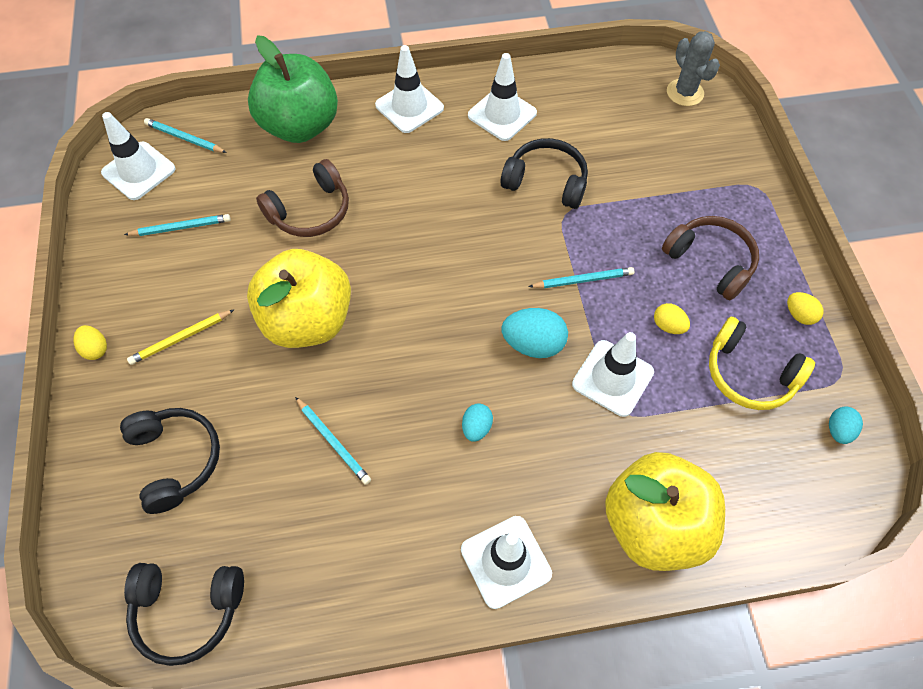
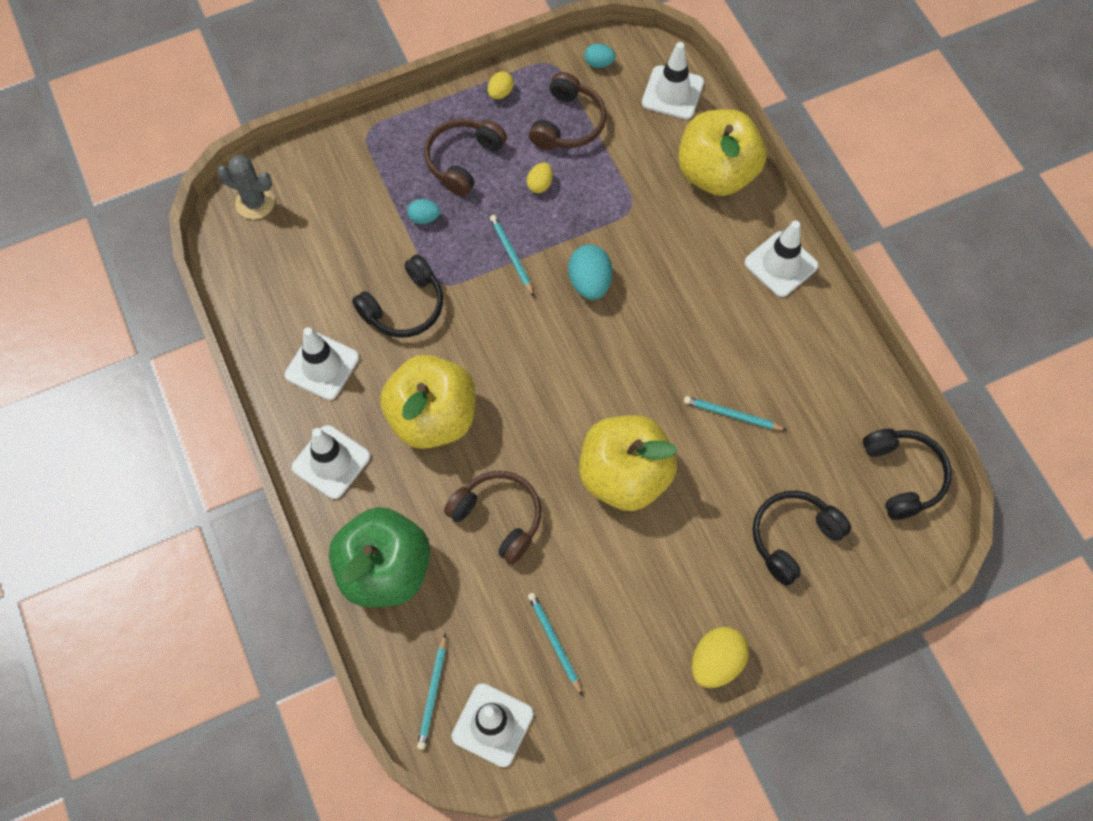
camera: 105 degrees left, 5 degrees up
(96, 349) = (716, 662): yellow egg -> yellow egg, size x1.73
(181, 338) = (679, 585): yellow pencil -> none
(333, 442) = (732, 415): turquoise pencil -> turquoise pencil turned 105 degrees counterclockwise
(425, 182) = (433, 417): none -> yellow apple
(476, 427) = (681, 309): turquoise egg -> turquoise egg (424, 218)
(546, 181) = (404, 307): black headphones -> black headphones turned 135 degrees counterclockwise
(612, 378) = (603, 218): white traffic cone -> white traffic cone (672, 93)
(685, 93) = (255, 202): grey cactus -> grey cactus turned 60 degrees clockwise
(749, 374) = (568, 123): yellow headphones -> brown headphones

